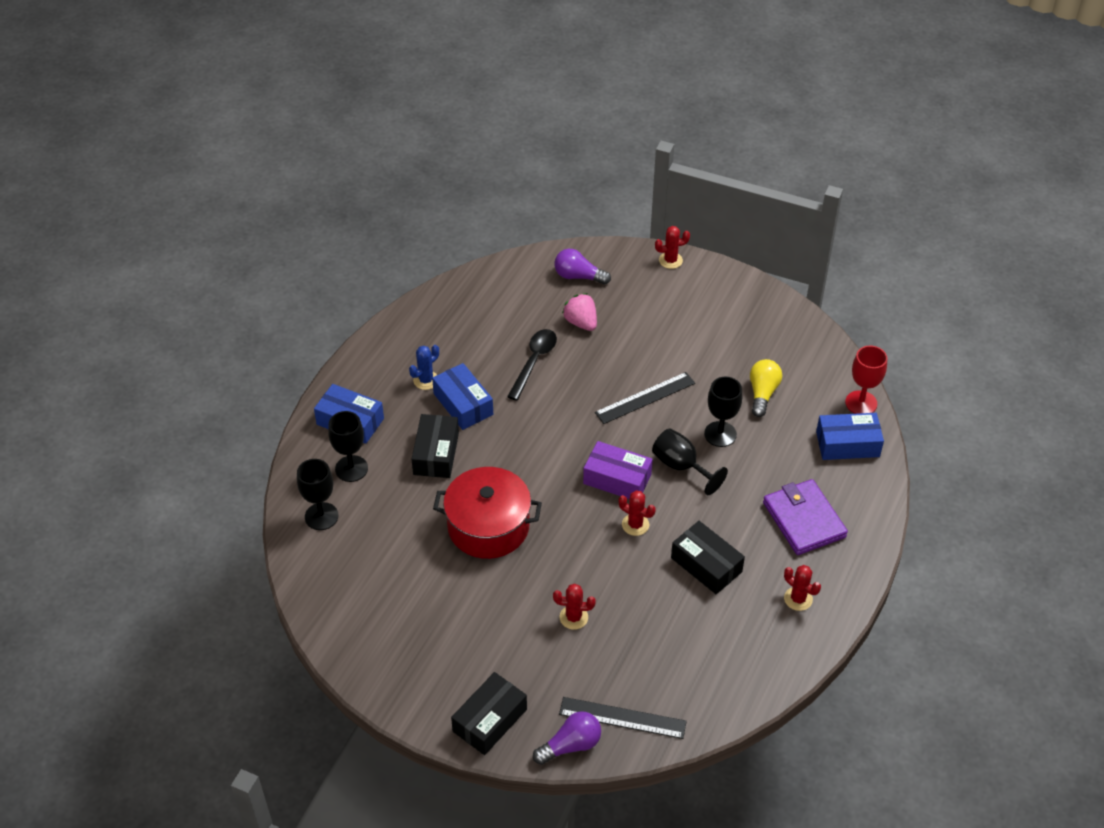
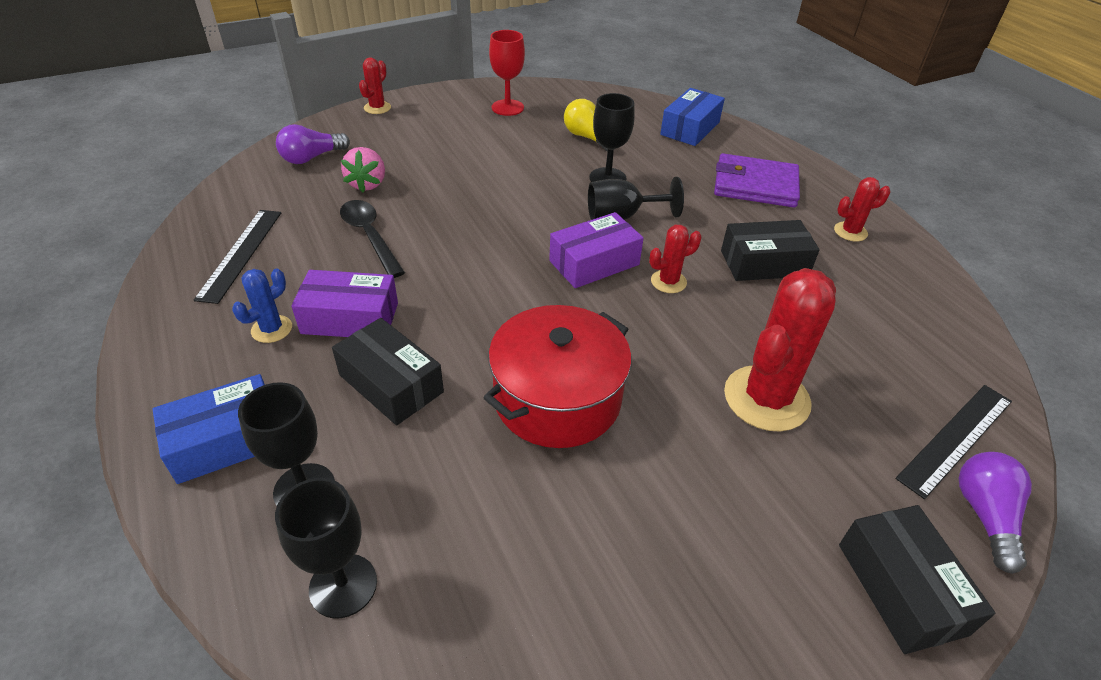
camera: 55 degrees left, 5 degrees down
(426, 380) = (271, 329): blue cactus -> blue cactus turned 45 degrees clockwise
(463, 404) = (350, 318): blue box -> purple box
(573, 617) = (766, 398): red cactus -> red cactus, size x2.01
(581, 322) = (367, 184): pink strawberry -> pink strawberry turned 90 degrees counterclockwise
(645, 398) = (512, 195): black ruler -> black ruler (241, 254)
(861, 403) = (653, 104): red goblet -> red goblet (507, 108)

